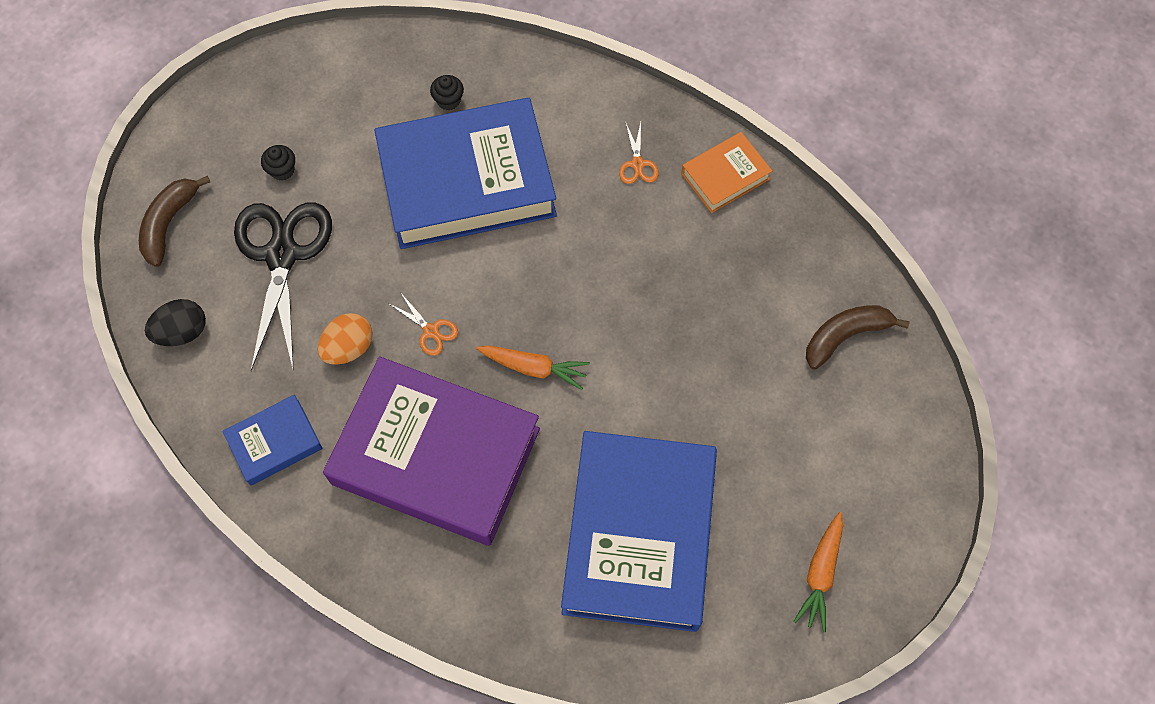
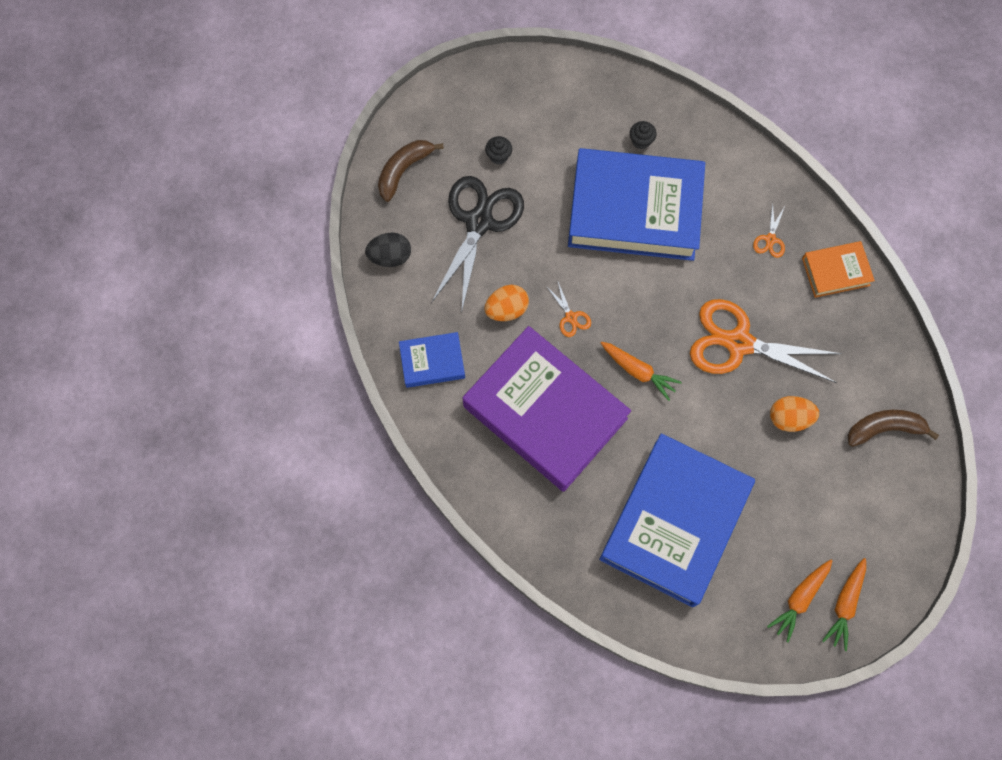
camera: 20 degrees right, 5 degrees up
(642, 294) = (738, 343): none -> orange scissors
(731, 362) = (789, 418): none -> orange egg
(875, 561) = (844, 604): none -> orange carrot

